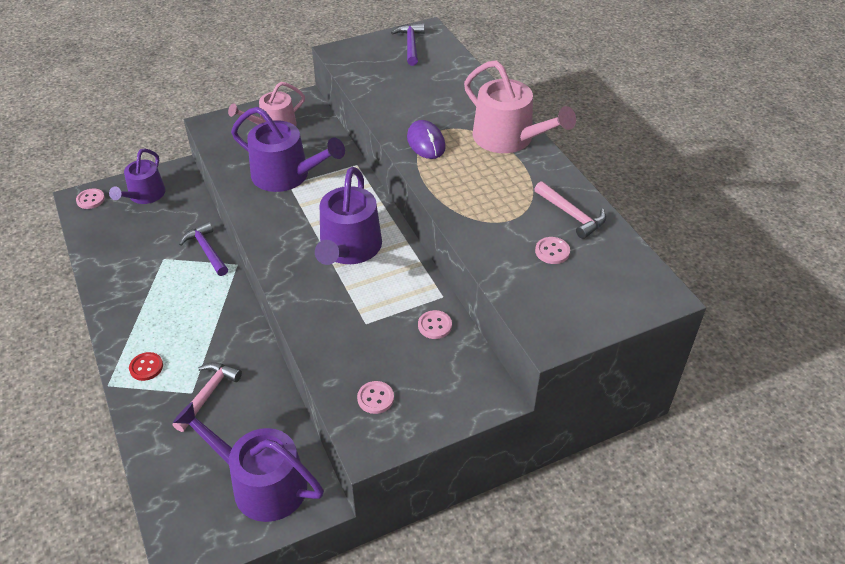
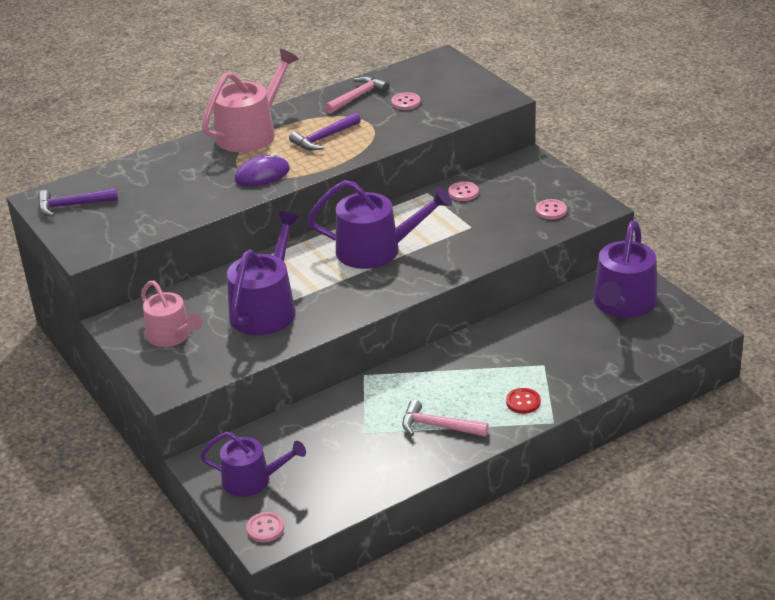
camera: 95 degrees left, 10 degrees down
(206, 250) = (345, 402): purple hammer -> purple hammer (324, 138)
(208, 394) = (542, 354): pink hammer -> pink hammer (438, 426)

